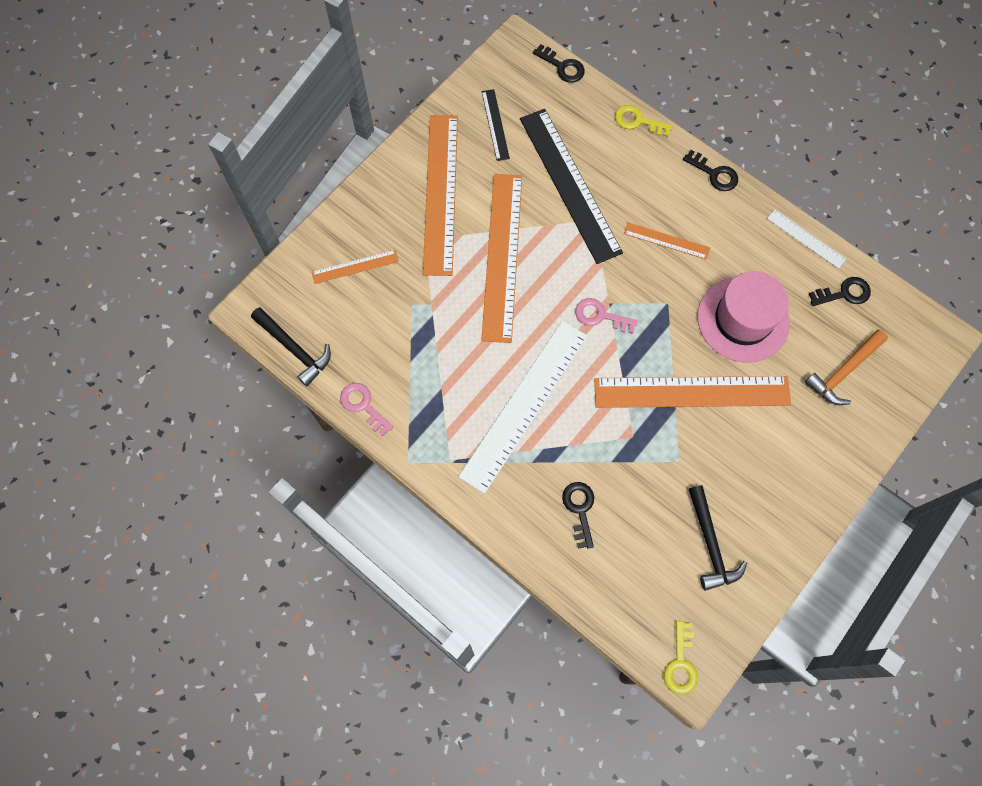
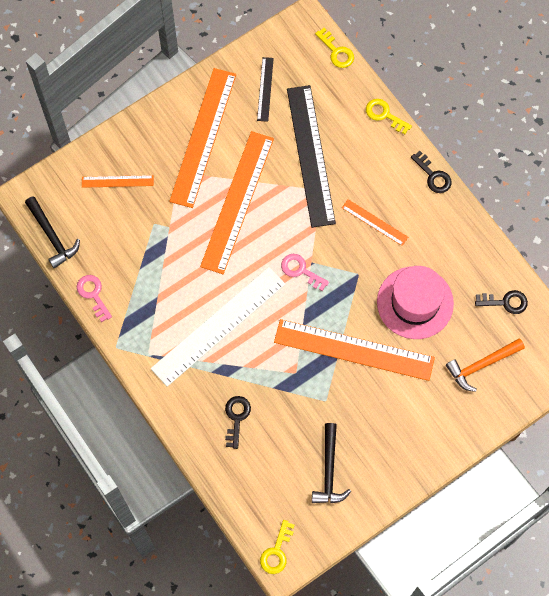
camera: 15 degrees right, 0 degrees up
(562, 67) = (336, 52): black key -> yellow key
(806, 238) = (490, 249): white ruler -> none

